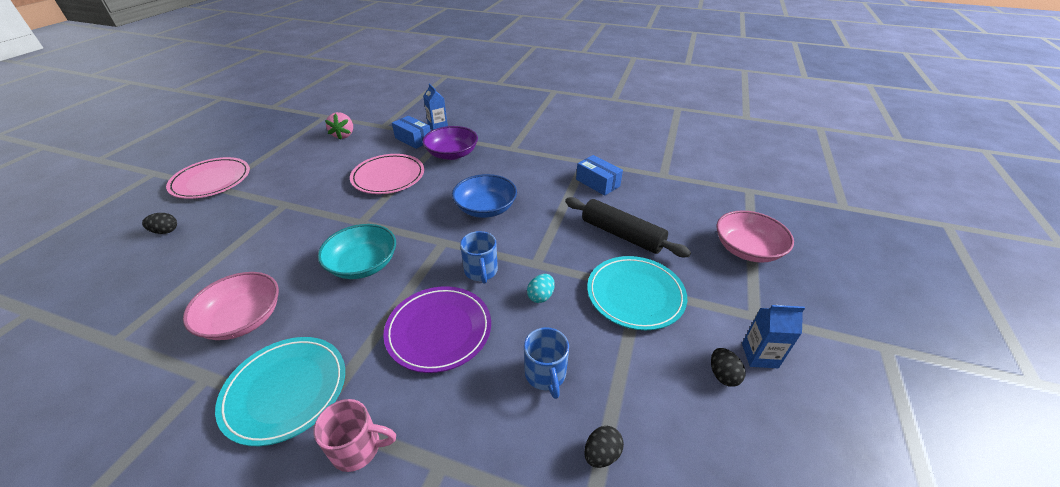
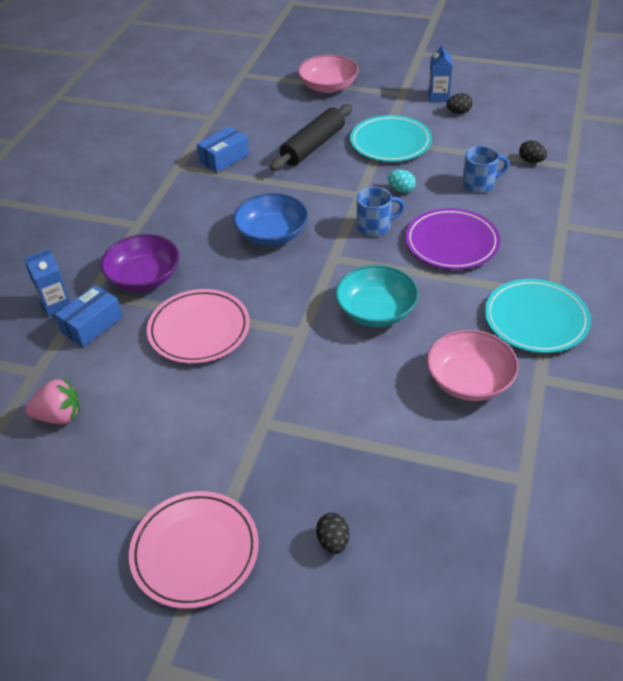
camera: 90 degrees left, 5 degrees up
(358, 448) = (566, 265): pink mug -> none

